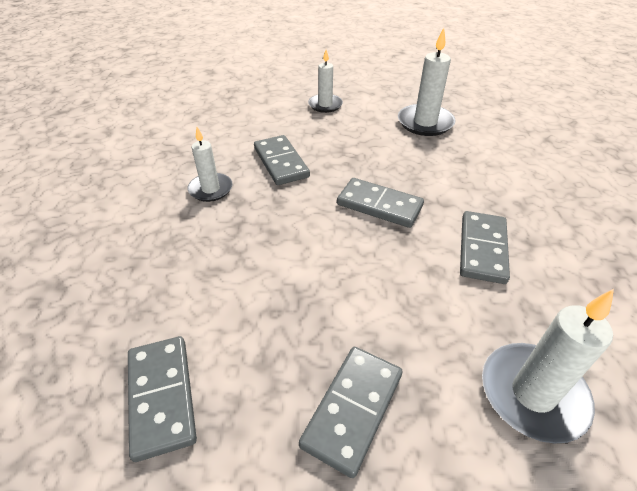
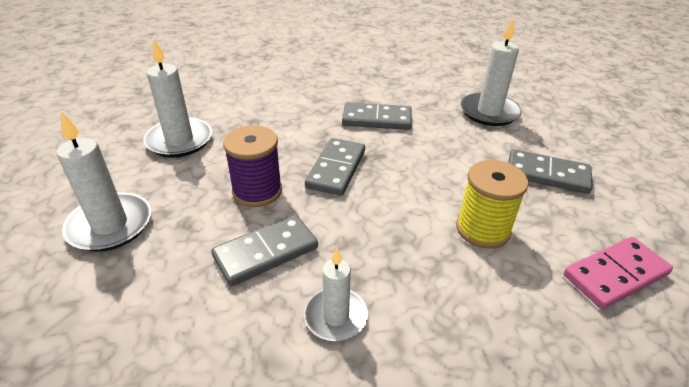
camera: 100 degrees left, 5 degrees down
(161, 397) = (615, 275): grey domino -> pink domino
(266, 296) = (482, 229): none -> yellow spool
(325, 105) = (110, 225): white candle -> white candle, size x1.54
(351, 160) = (257, 191): none -> purple spool

